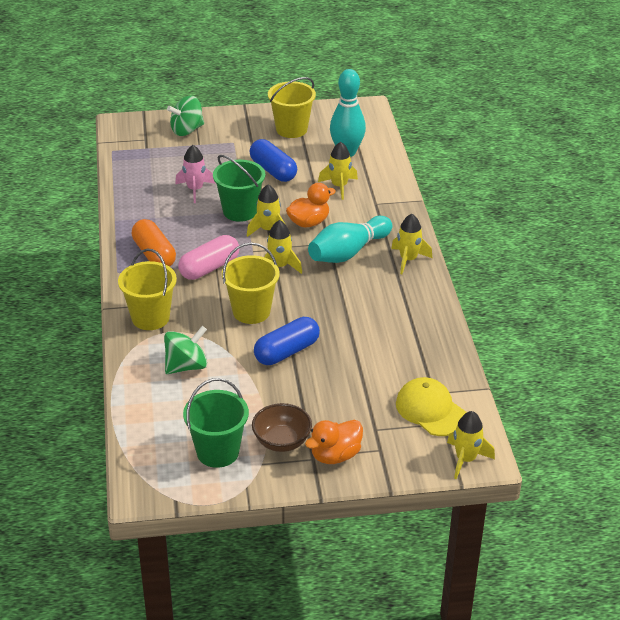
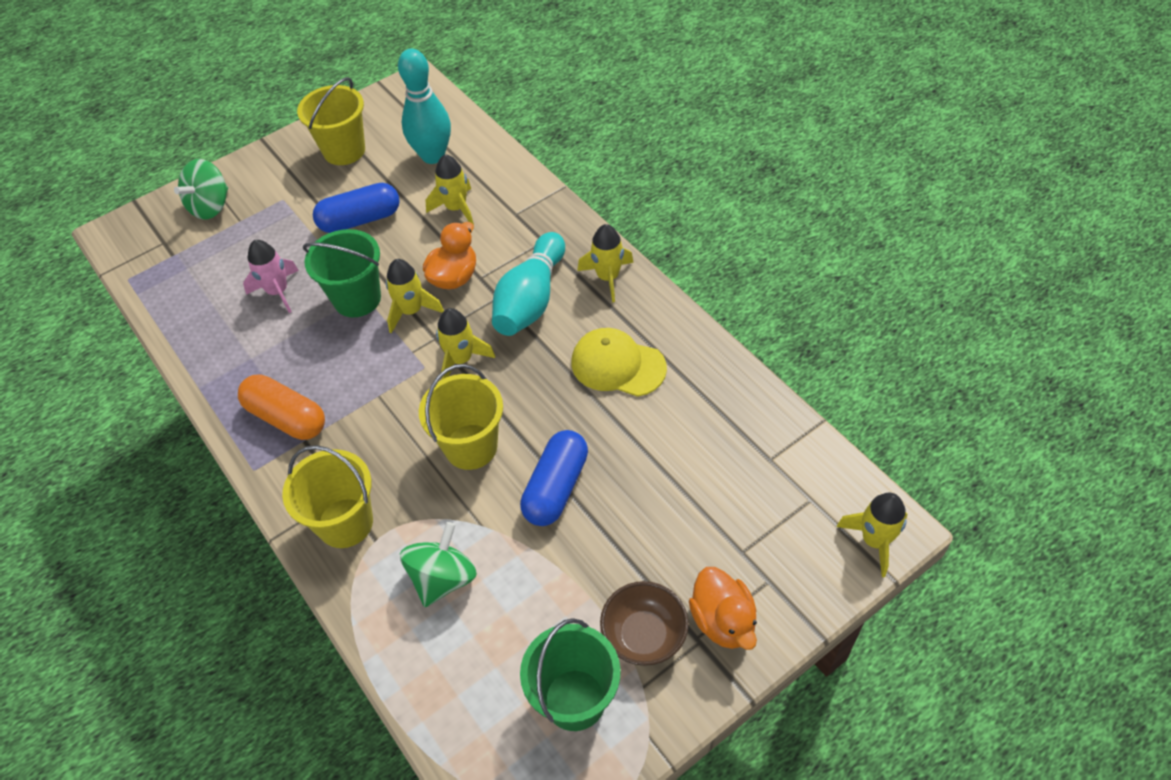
camera: 25 degrees left, 15 degrees up
(209, 268) = (373, 404): pink capsule -> none
(273, 170) = (360, 220): blue capsule -> blue capsule turned 45 degrees counterclockwise
(335, 455) = (723, 621): orange duck -> orange duck turned 45 degrees counterclockwise
(430, 410) = (784, 487): yellow cap -> yellow cap (618, 365)

